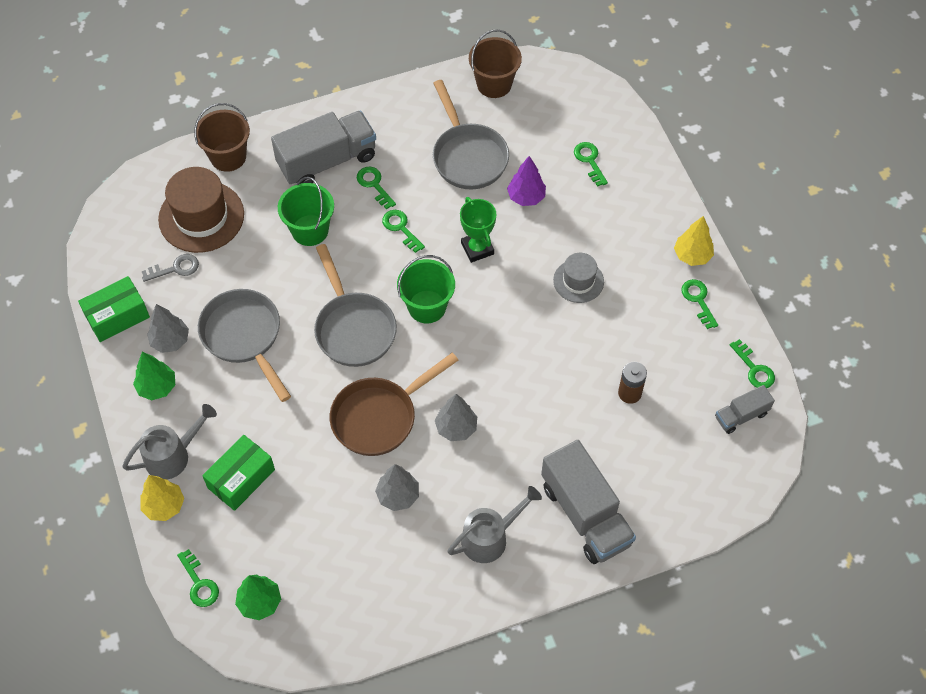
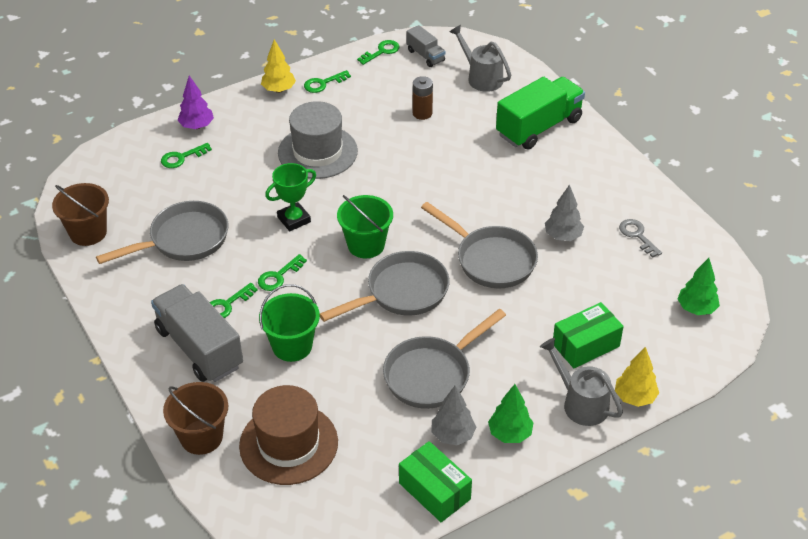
camera: 100 degrees left, 15 degrees down
(175, 268) = (361, 452): grey key -> grey key (637, 236)
(199, 583) = (698, 354): green key -> none
(241, 479) = (586, 345): green box -> green box turned 60 degrees counterclockwise
(379, 417) = (491, 259): brown pan -> grey pan
(456, 428) = (486, 209): grey tree -> none
(490, 537) = (579, 176): grey watering can -> grey watering can (481, 77)
(526, 197) = (229, 194): purple tree -> purple tree (197, 126)
(578, 281) = (317, 152): grey hat -> grey hat, size x1.73
(585, 514) = (539, 127): grey truck -> green truck

